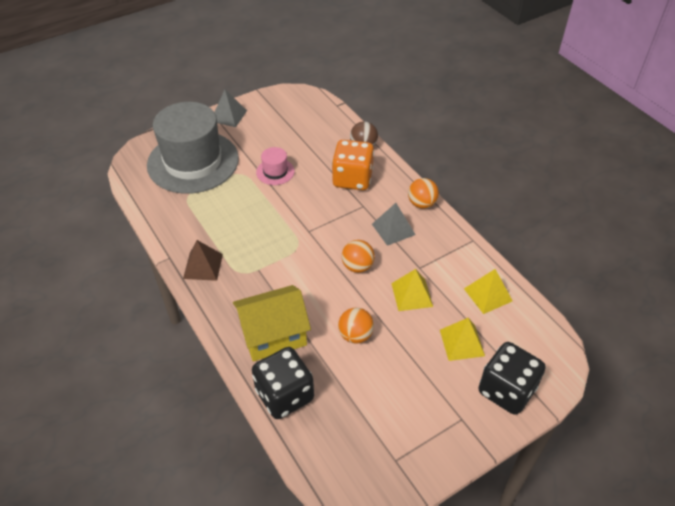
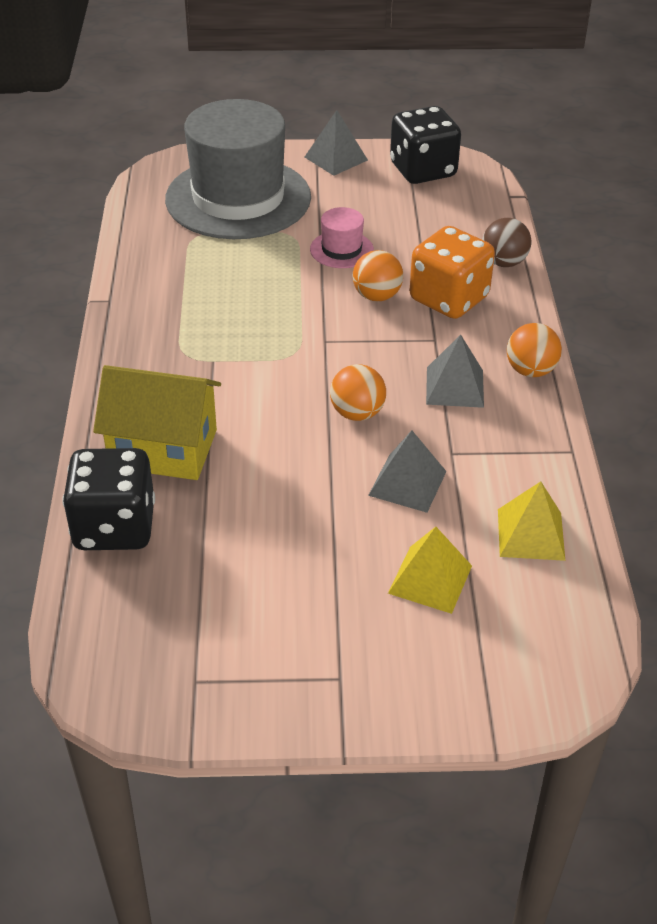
camera: 30 degrees right, 5 degrees down
(203, 266) = (143, 327): brown pyramid -> none
(355, 335) = (277, 498): orange ball -> orange ball (377, 296)
(411, 294) = (407, 483): yellow pyramid -> grey pyramid
(506, 390) = (445, 675): black dice -> black dice (423, 170)

